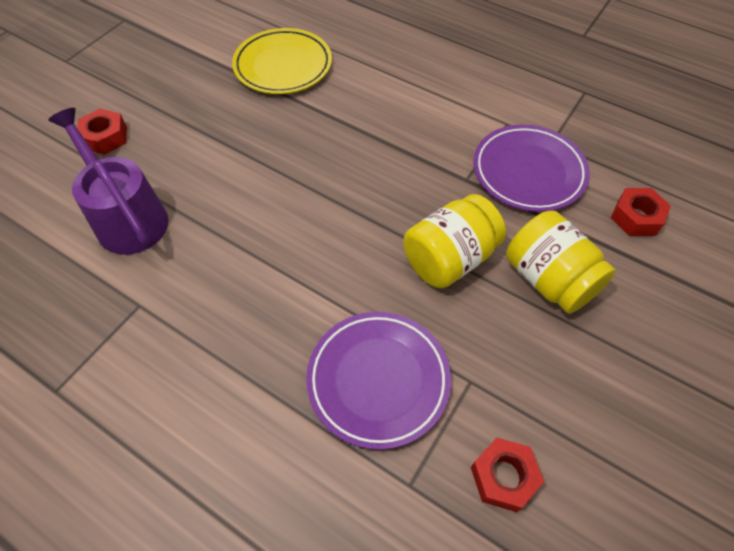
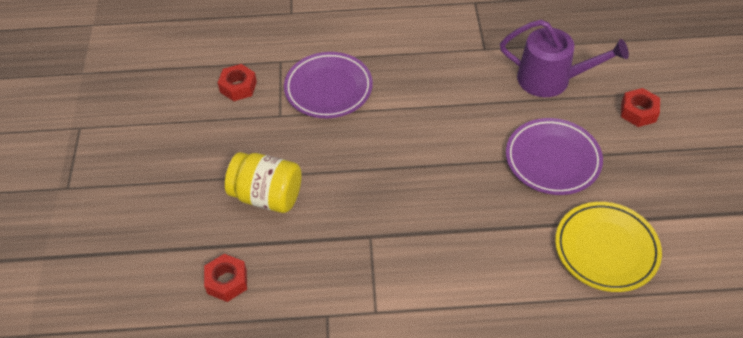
camera: 145 degrees right, 5 degrees down
(449, 259) = (338, 171): yellow jar -> none
(528, 172) = (328, 272): purple plate -> purple plate (552, 160)

